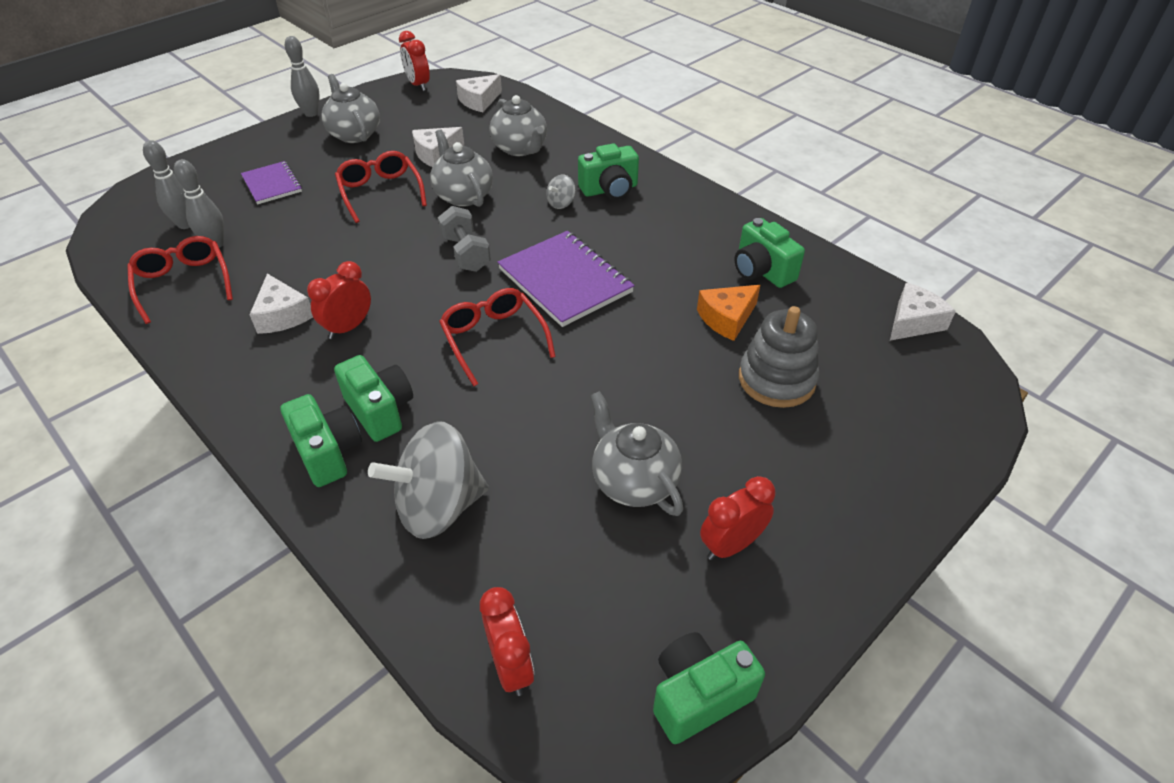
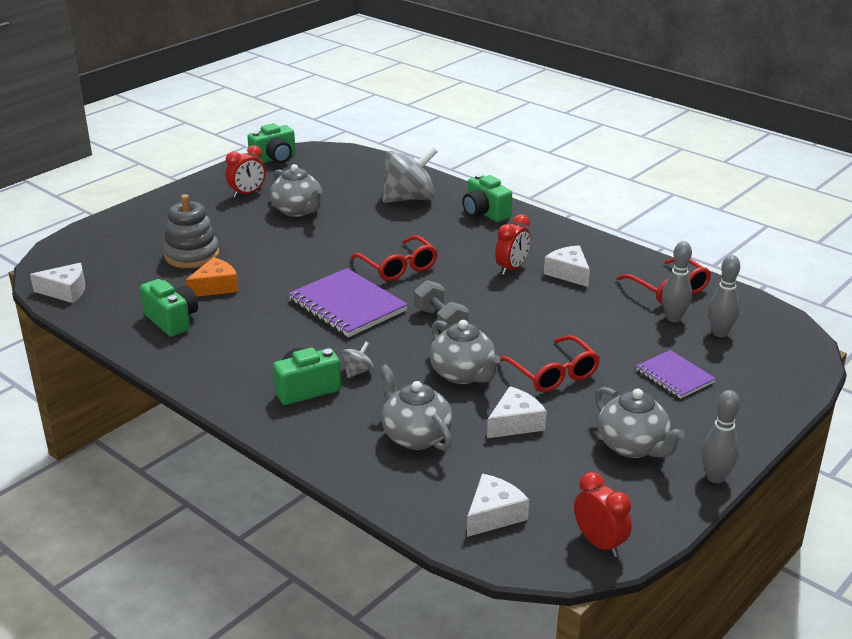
camera: 175 degrees right, 15 degrees down
(380, 410) = (463, 230): green camera -> none
(511, 665) = (359, 161): red clock -> none
(913, 322) = (65, 291): white cheese -> white cheese turned 135 degrees counterclockwise

